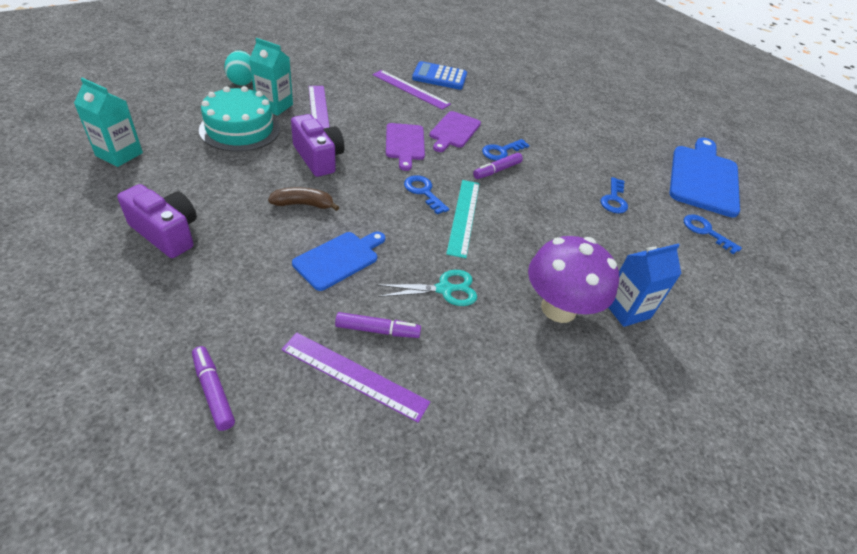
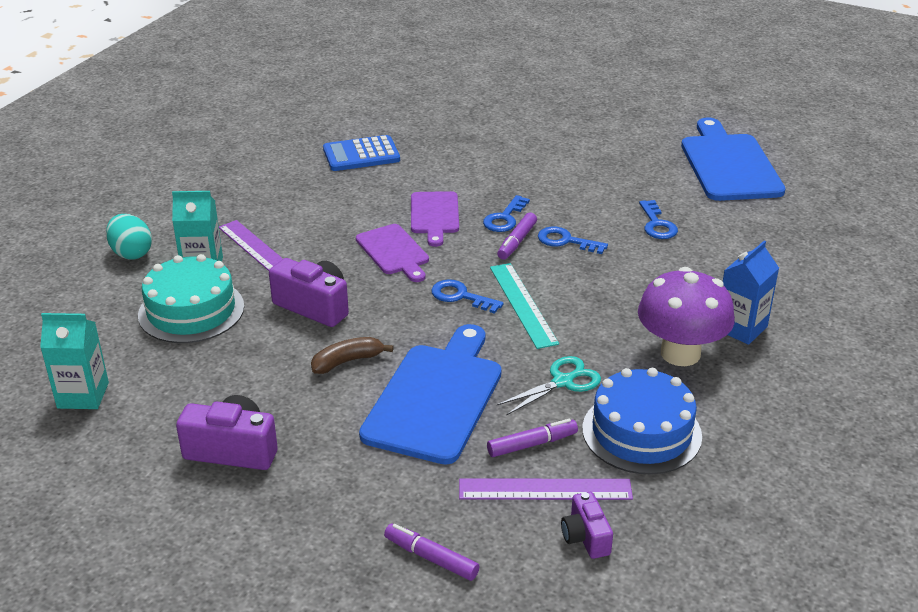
camera: 20 degrees left, 10 degrees down
(339, 259) = (436, 398): blue cutting board -> blue cutting board, size x1.73
(349, 438) = (585, 537): none -> purple camera
(410, 89) = (341, 184): purple ruler -> none
(474, 363) = (641, 432): none -> blue cake
(705, 231) = (765, 222): blue key -> blue key (566, 241)

